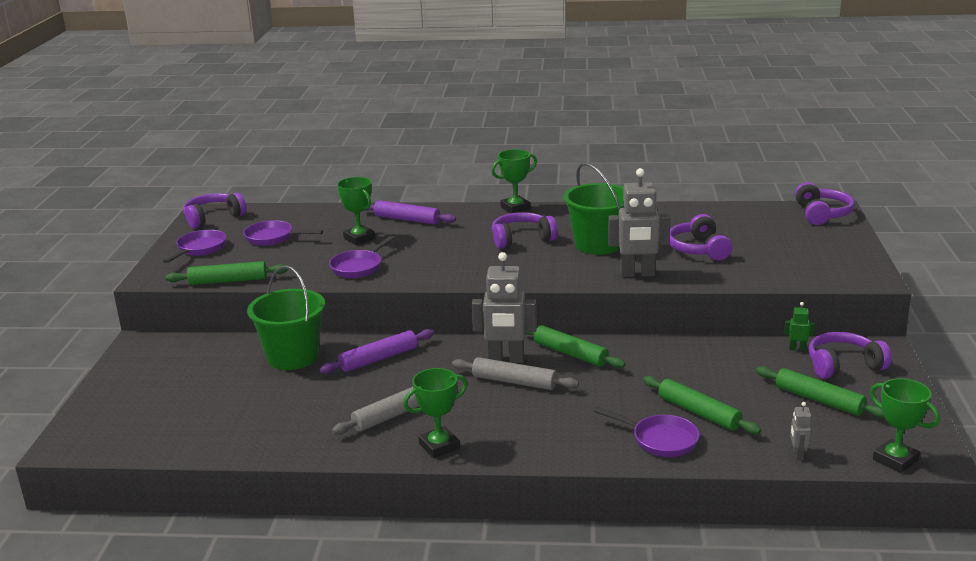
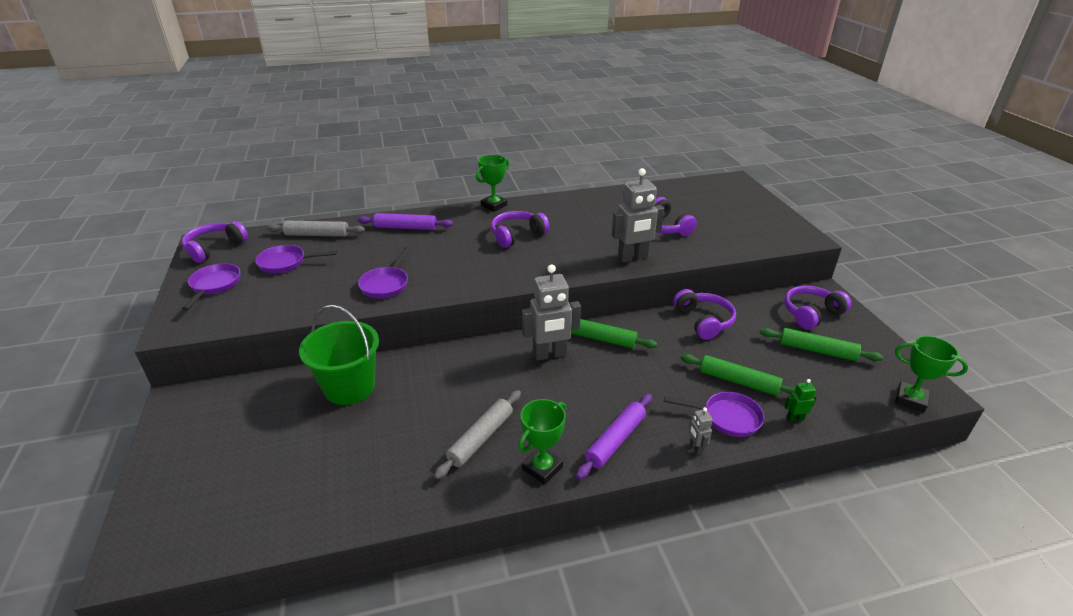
camera: 20 degrees left, 10 degrees up
(228, 281) = (260, 319): green rolling pin -> none
(359, 238) = (371, 253): green trophy -> none
(378, 359) = (435, 374): purple rolling pin -> purple rolling pin (615, 440)
(514, 382) = (570, 378): grey rolling pin -> grey rolling pin (317, 235)
(598, 245) = (583, 233): green bucket -> none
(797, 349) = (768, 303): green robot -> green robot (795, 418)
(797, 455) = (840, 410): grey robot -> grey robot (696, 448)
(821, 214) = (729, 184): purple headphones -> purple headphones (704, 321)

